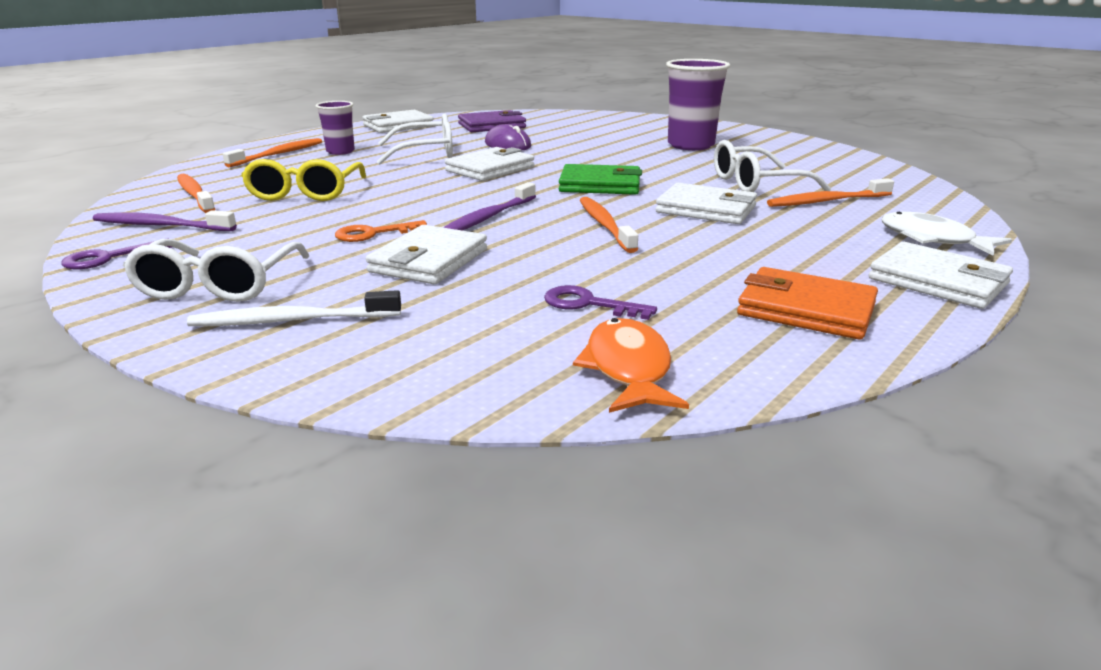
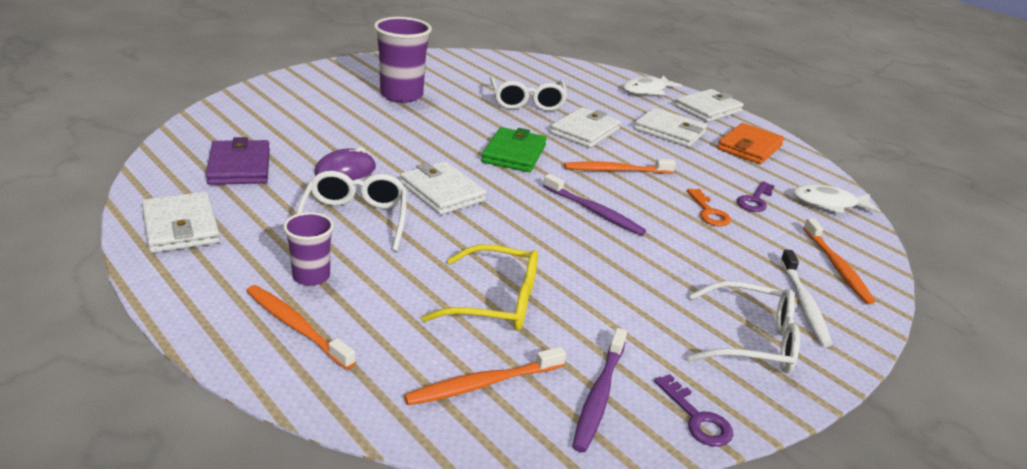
camera: 85 degrees left, 5 degrees up
(373, 233) = (630, 265): orange key -> orange key (708, 212)
(429, 261) = (691, 245): white wallet -> white wallet (669, 131)
(628, 369) = (828, 204): orange fish -> white fish
(826, 201) = (573, 94): orange toothbrush -> orange toothbrush (837, 267)

